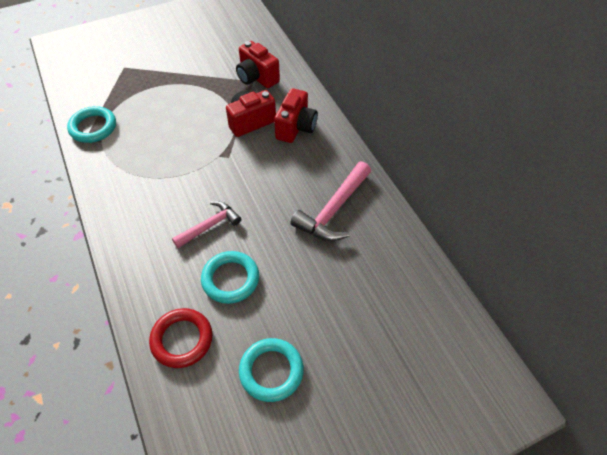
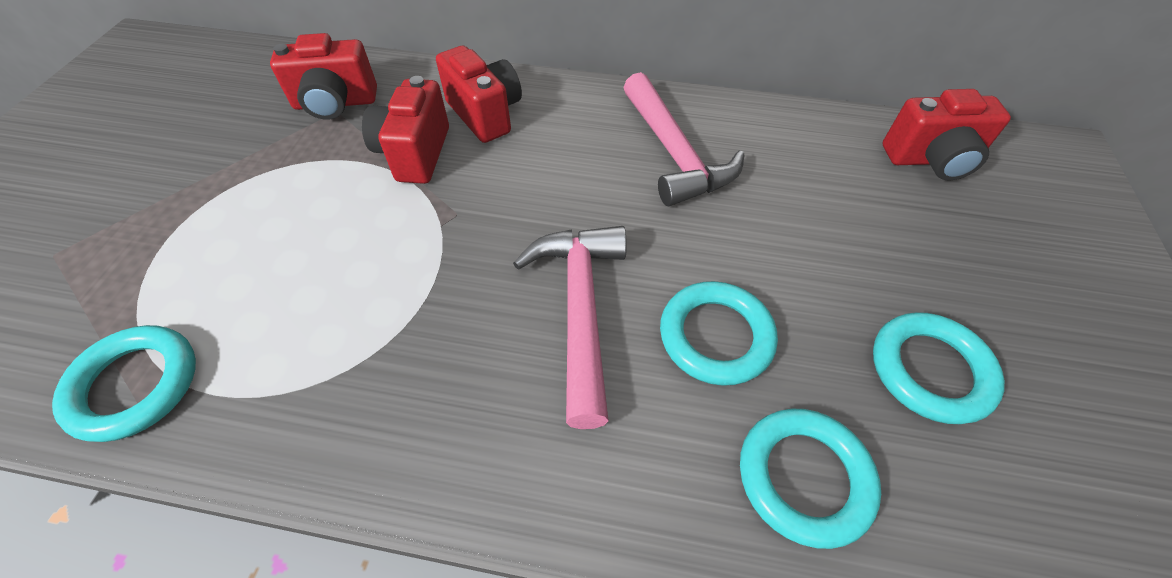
camera: 55 degrees left, 0 degrees up
(182, 339) = (804, 477): red ring -> turquoise ring
(210, 225) = (580, 309): pink hammer -> pink hammer, size x1.53
(435, 327) = (930, 160): none -> red camera

